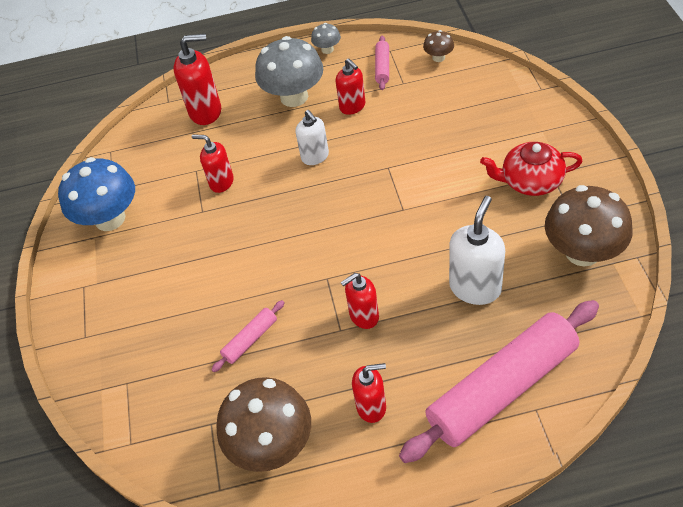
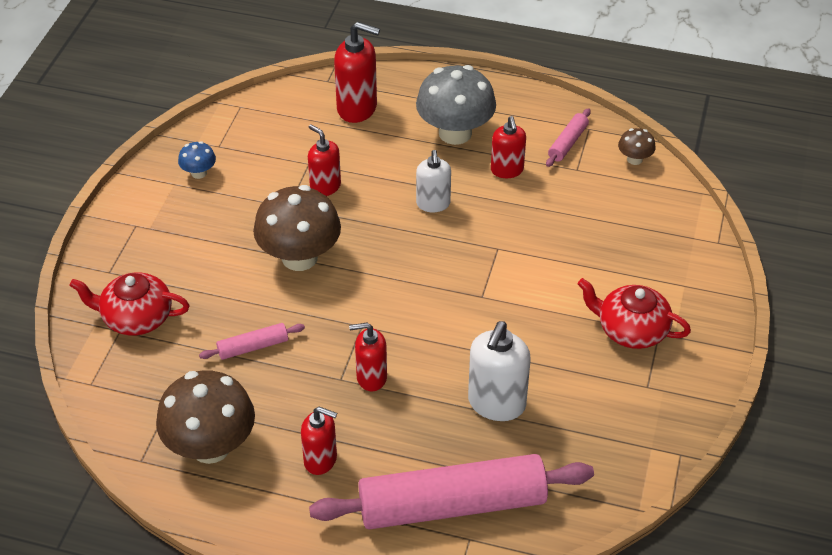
camera: 20 degrees right, 5 degrees down
(110, 219) = (199, 173): blue mushroom -> blue mushroom, size x0.46
(134, 365) = (136, 318): none -> red teapot
(327, 49) = (524, 98): grey mushroom -> none
(475, 287) = (496, 404): white soap dispenser -> white soap dispenser turned 150 degrees clockwise
(582, 252) = (629, 423): brown mushroom -> brown mushroom (299, 257)

